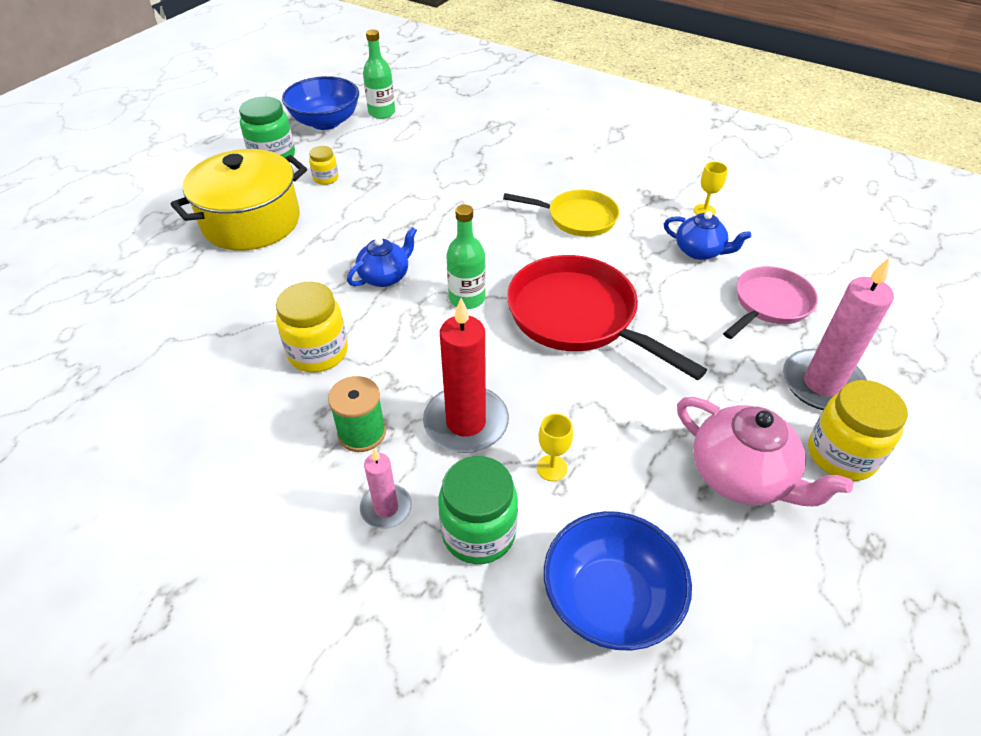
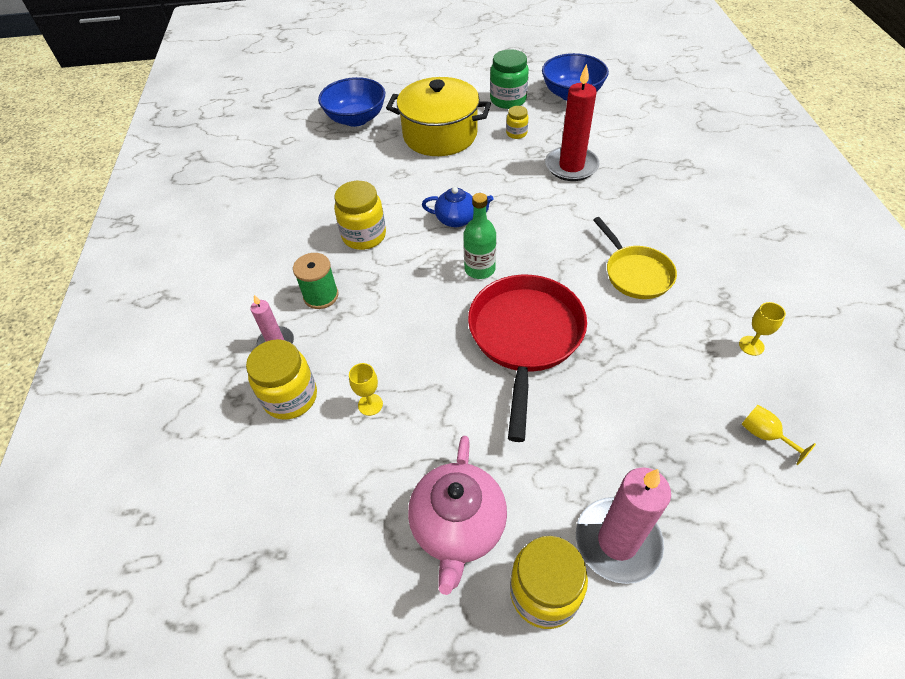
camera: 55 degrees right, 5 degrees up
(382, 113) = (617, 108): green bottle -> none
(466, 423) = (370, 338): red candle -> red candle (571, 166)
(478, 533) = (290, 397): green jar -> yellow jar
(610, 600) = (288, 497): blue bowl -> blue bowl (356, 119)
(700, 251) = (691, 370): blue teapot -> none
(769, 304) = (679, 454): pink pan -> none
(786, 255) = (765, 435): none -> yellow goblet

